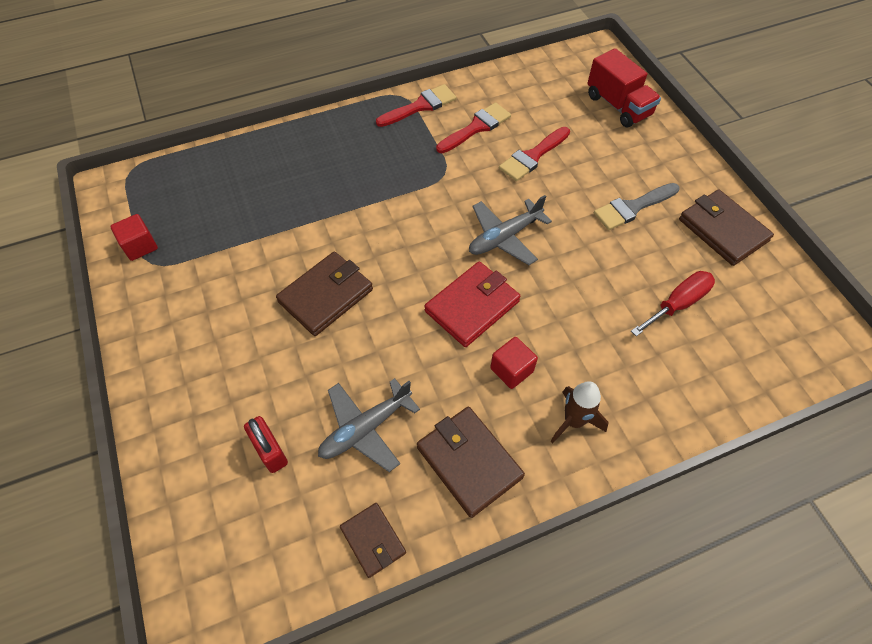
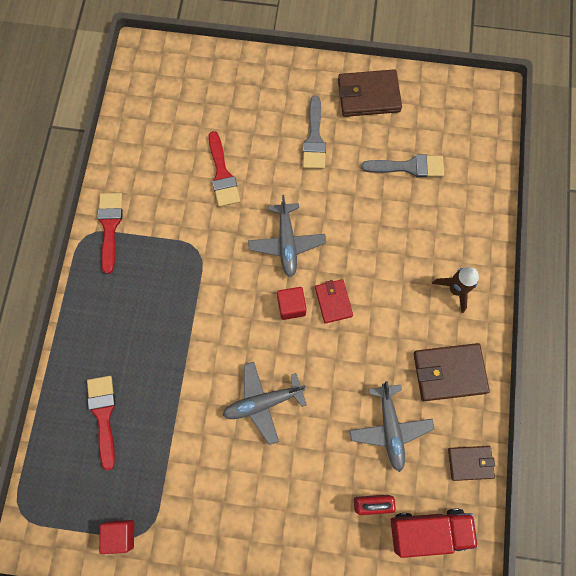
camera: 60 degrees left, 15 degrees up
(326, 296) = (263, 403): brown wallet -> grey plane
(472, 306) = (333, 302): red wallet -> red wallet, size x0.61
(476, 128) = (164, 197): red brush -> red brush (103, 415)
(511, 370) = (398, 305): red cube -> red cube (291, 306)
(618, 106) = (212, 79): red truck -> red truck (428, 530)
(677, 304) = (408, 167): red screwdriver -> grey brush

